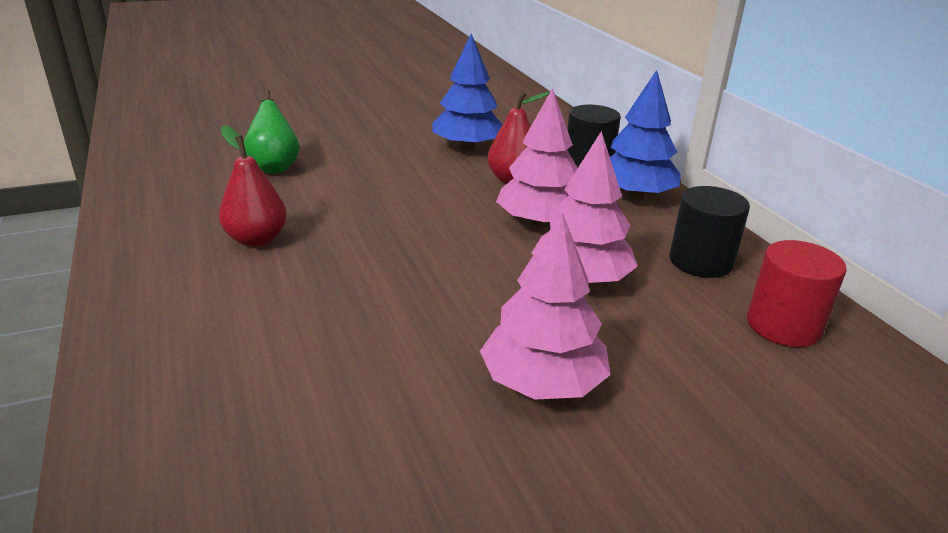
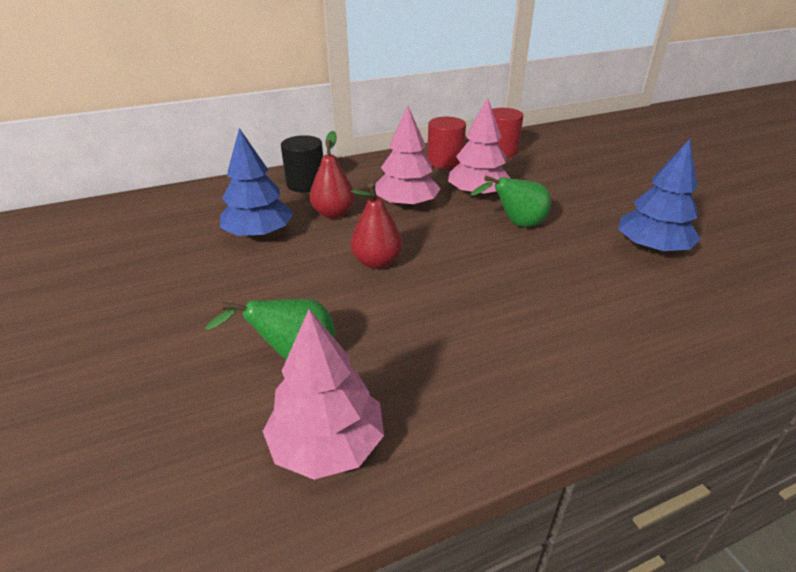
camera: 90 degrees left, 5 degrees up
(256, 239) = (468, 335): red pear -> red pear (377, 262)
(483, 301) = (516, 224): none -> green pear
(542, 383) = (583, 208): pink tree -> pink tree (327, 445)
(635, 195) = (359, 172): blue tree -> blue tree (651, 248)
(700, 261) = (445, 162): black cylinder -> red cylinder

